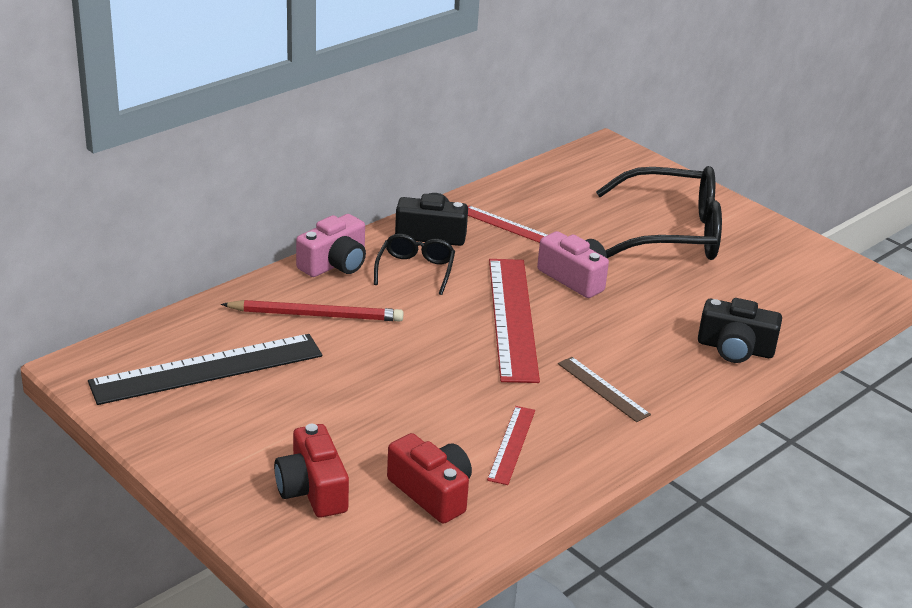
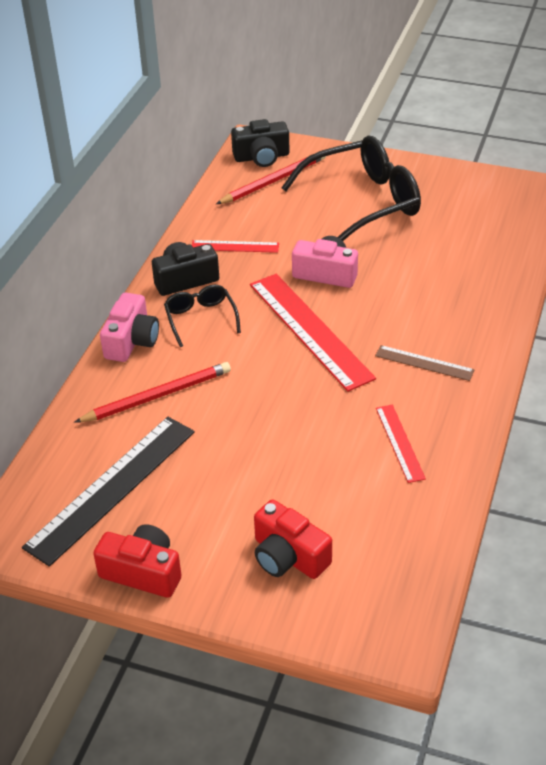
camera: 25 degrees left, 10 degrees up
(432, 492) = (377, 513): red camera -> red camera (143, 572)
(596, 185) = (273, 181): none -> red pencil
(735, 348) = (485, 285): black camera -> black camera (261, 157)

